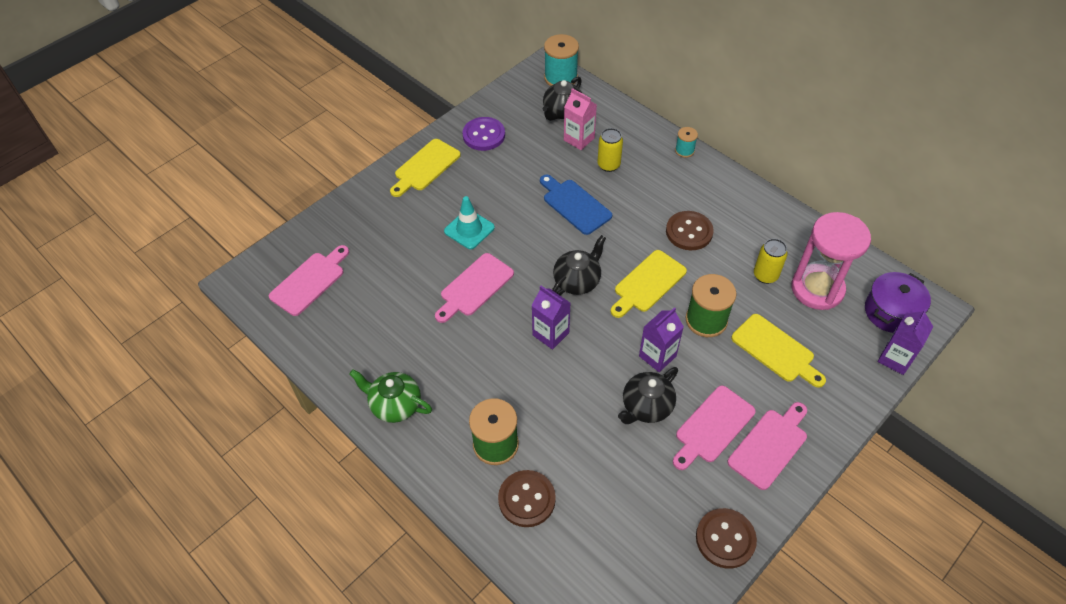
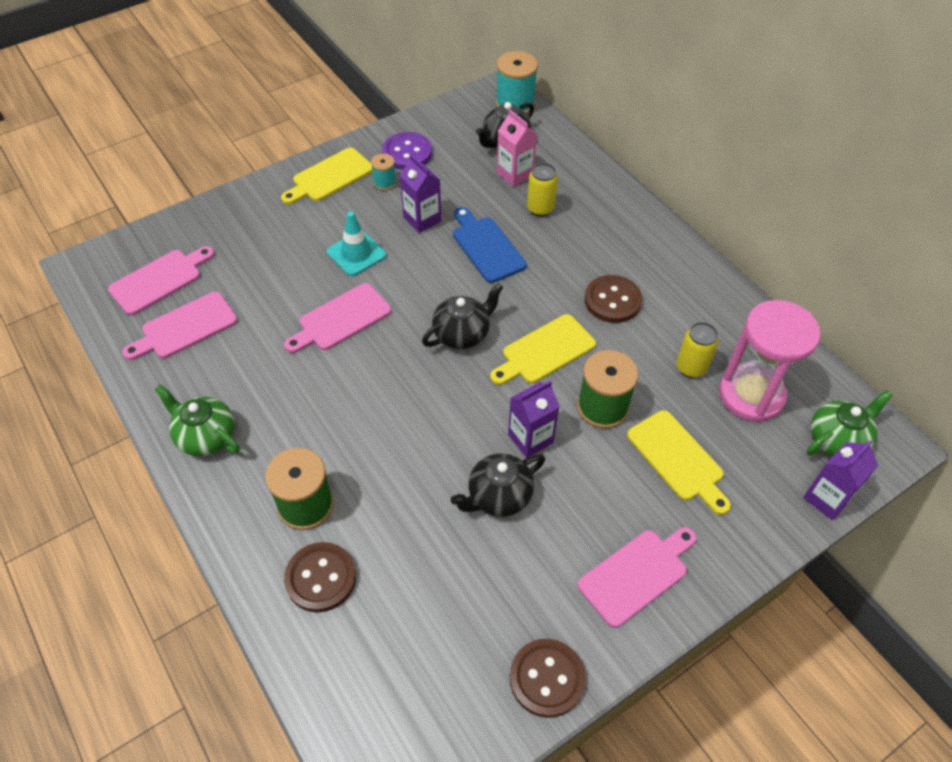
camera: 10 degrees right, 0 degrees up
(550, 334) = (411, 389): purple carton -> purple carton (422, 219)
(684, 150) = (635, 207): turquoise spool -> turquoise spool (384, 182)
(712, 427) = (572, 537): pink cutting board -> pink cutting board (185, 327)
(891, 312) = (837, 440): purple pot -> green teapot

